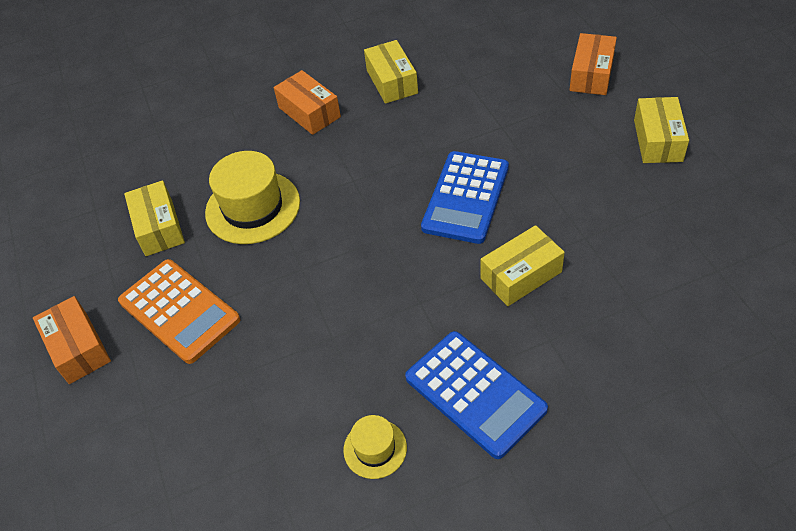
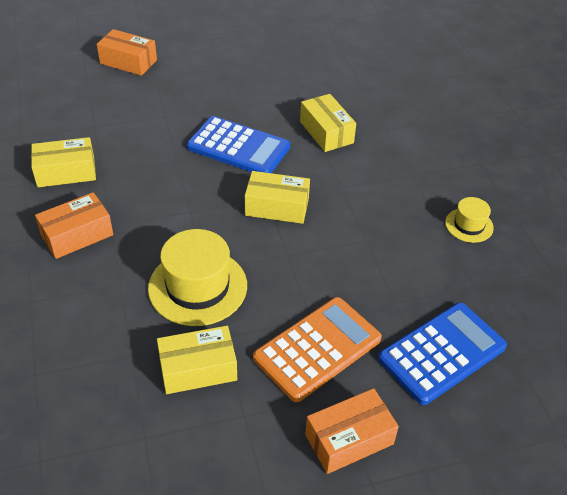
camera: 90 degrees left, 5 degrees down
(475, 393) = (426, 170): blue calculator -> blue calculator (442, 353)
(657, 140) = (217, 48): yellow box -> yellow box (277, 207)

